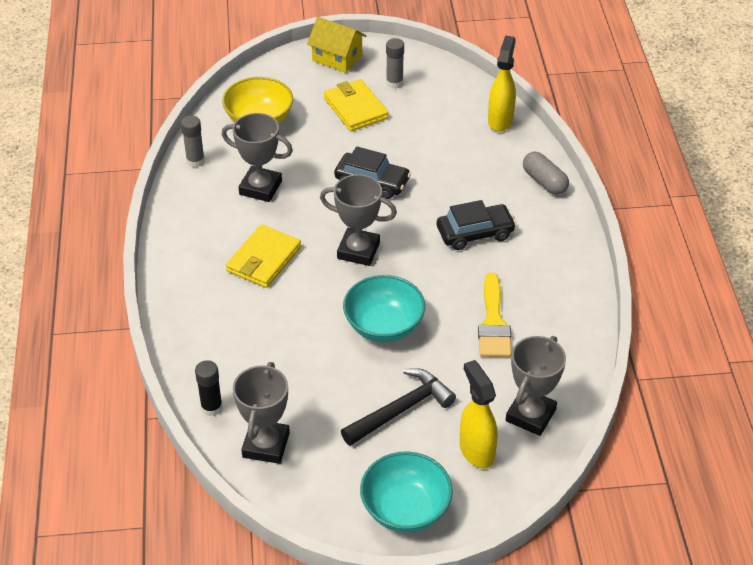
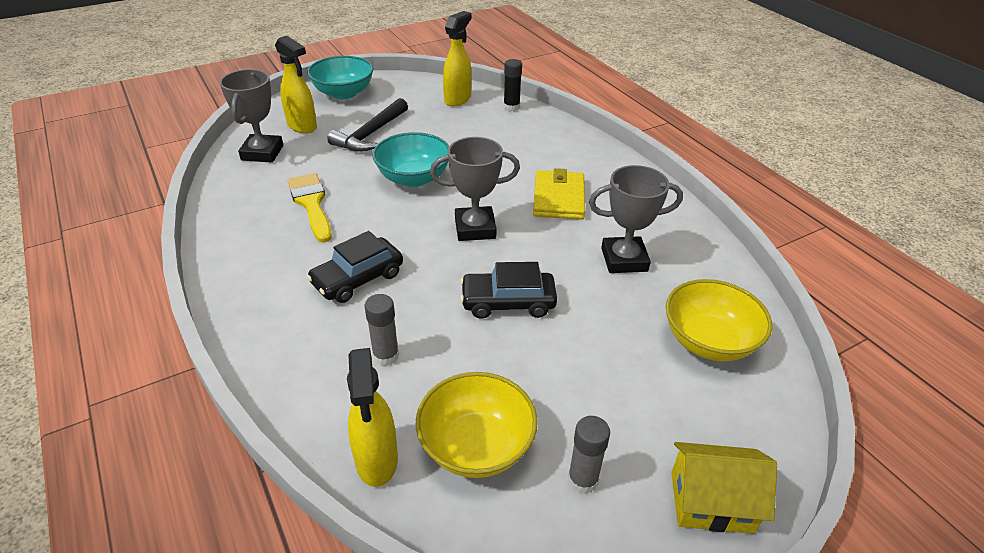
camera: 155 degrees right, 5 degrees down
(195, 161) = (720, 267): grey glue stick -> grey glue stick (386, 356)
(266, 445) = (458, 99): grey trophy -> yellow spray bottle
(355, 108) = (605, 405): yellow wallet -> none
(442, 111) = (476, 446): none -> yellow bowl
(544, 182) = (284, 371): grey capsule -> none

